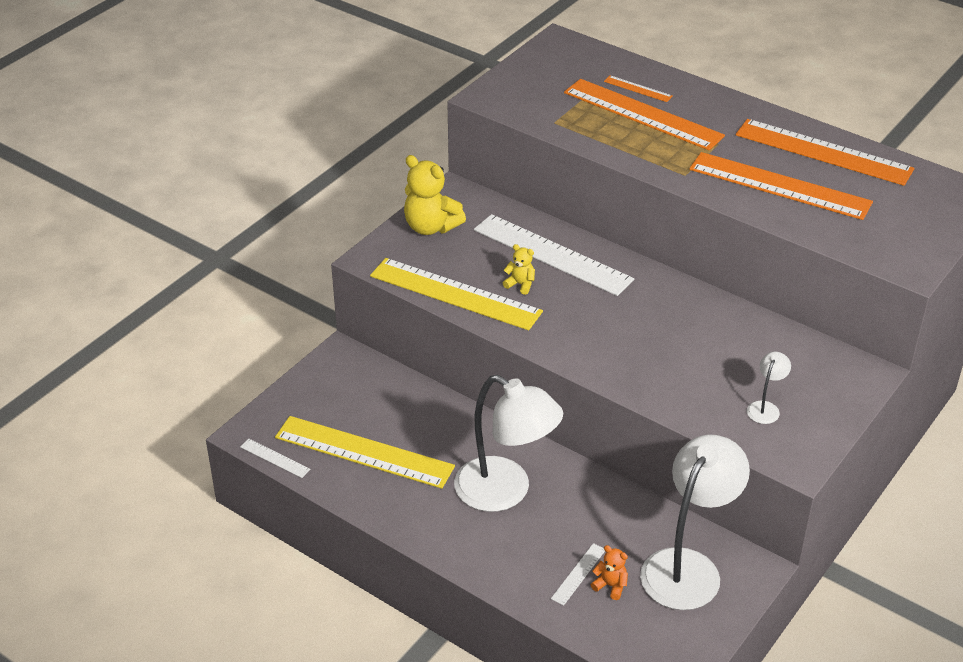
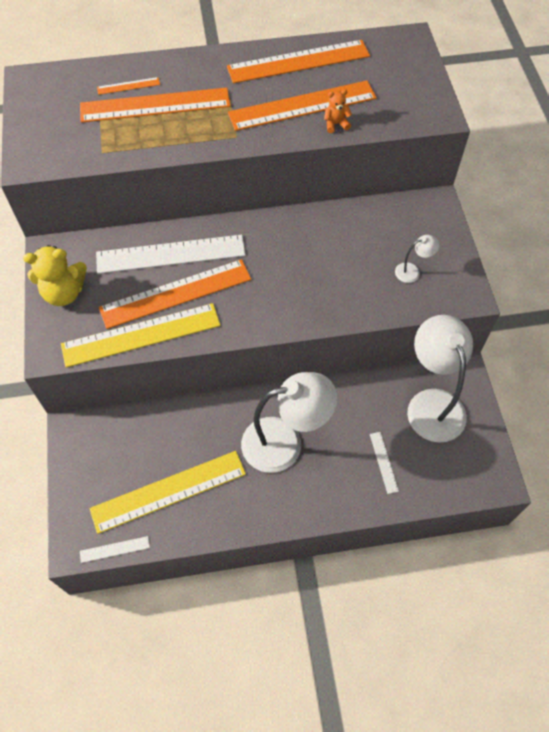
camera: 45 degrees left, 20 degrees up
(520, 284) = (176, 293): yellow teddy bear -> orange ruler
(610, 586) = (408, 454): orange teddy bear -> orange teddy bear (336, 124)
(765, 408) = (412, 271): white lamp -> white lamp turned 90 degrees clockwise

